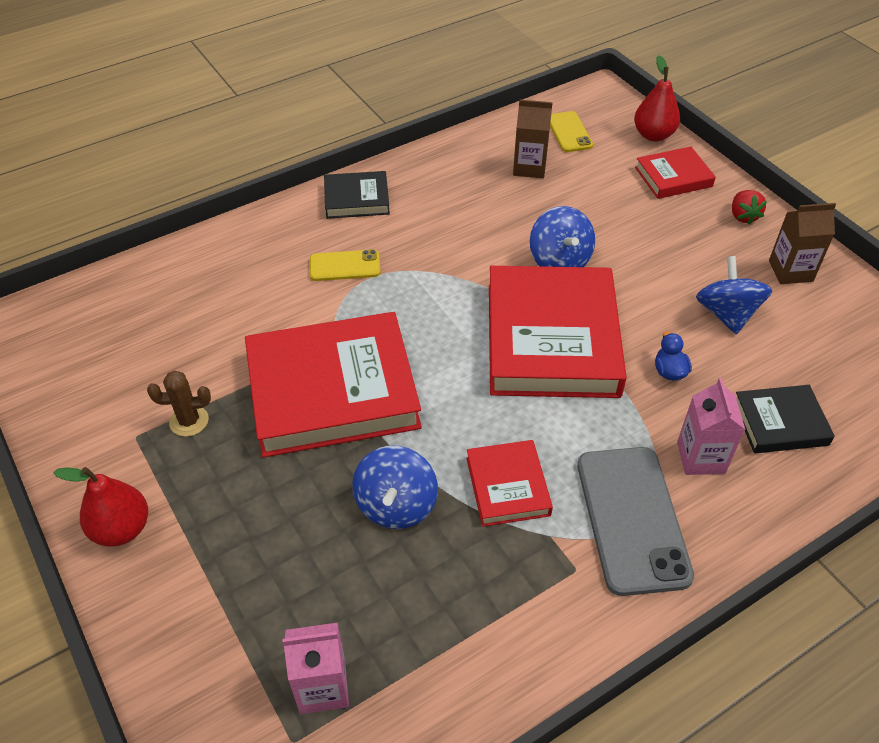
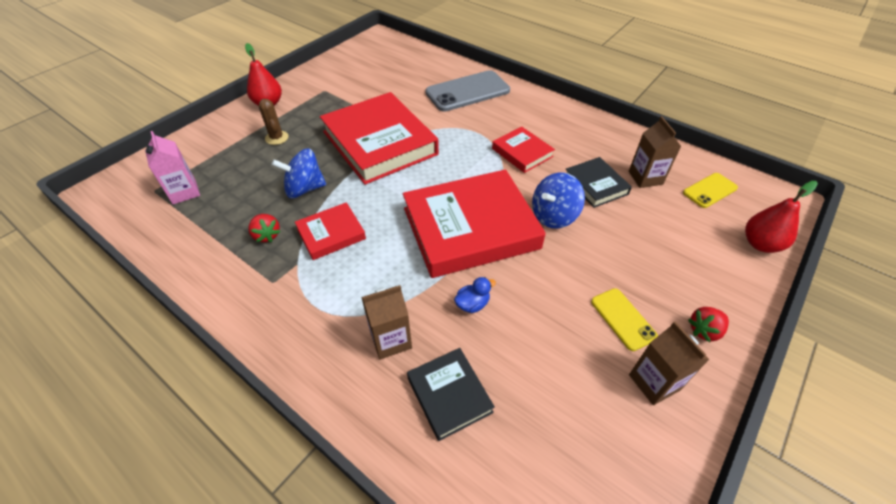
camera: 70 degrees right, 0 degrees up
(189, 421) = (339, 102): brown cactus -> brown cactus (276, 138)
(345, 266) = (482, 121): yellow phone -> yellow phone (623, 319)
(356, 199) = (544, 109): black book -> black book (595, 185)
(480, 567) = (267, 235): none -> red strawberry
(632, 519) = (320, 305): grey phone -> grey phone (467, 91)
(673, 177) = (714, 268): red book -> red book (522, 152)
(701, 457) = (391, 340): pink carton -> brown carton
(726, 314) = (561, 335): blue spinning top -> none

